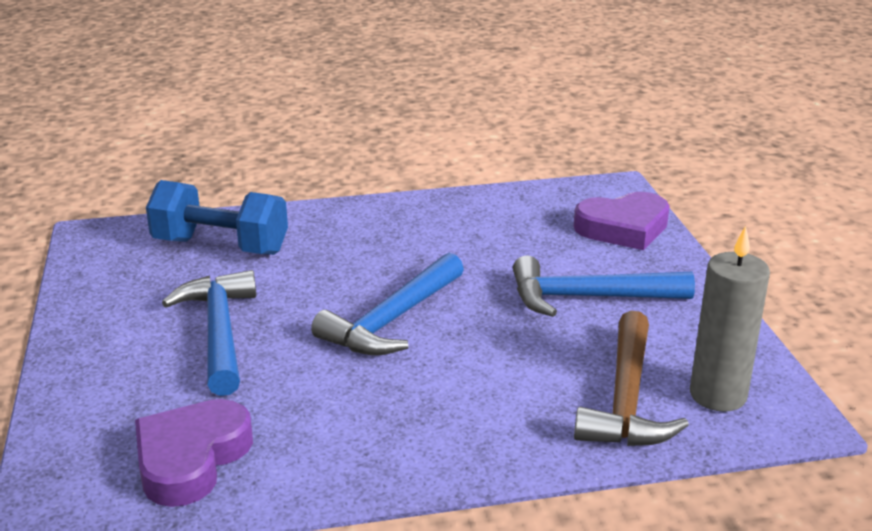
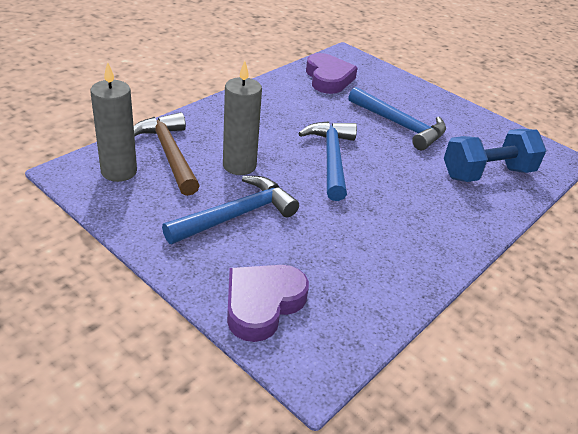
camera: 140 degrees right, 10 degrees up
(533, 350) = (239, 165): none -> grey candle

